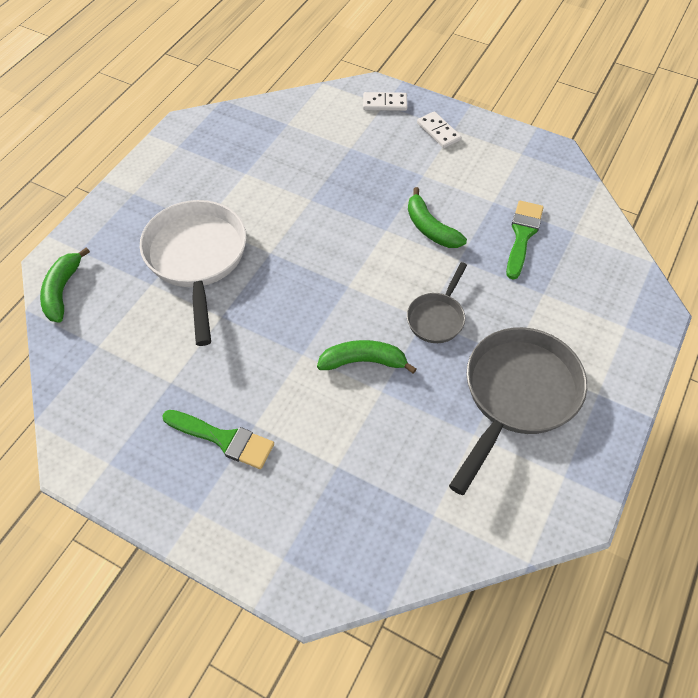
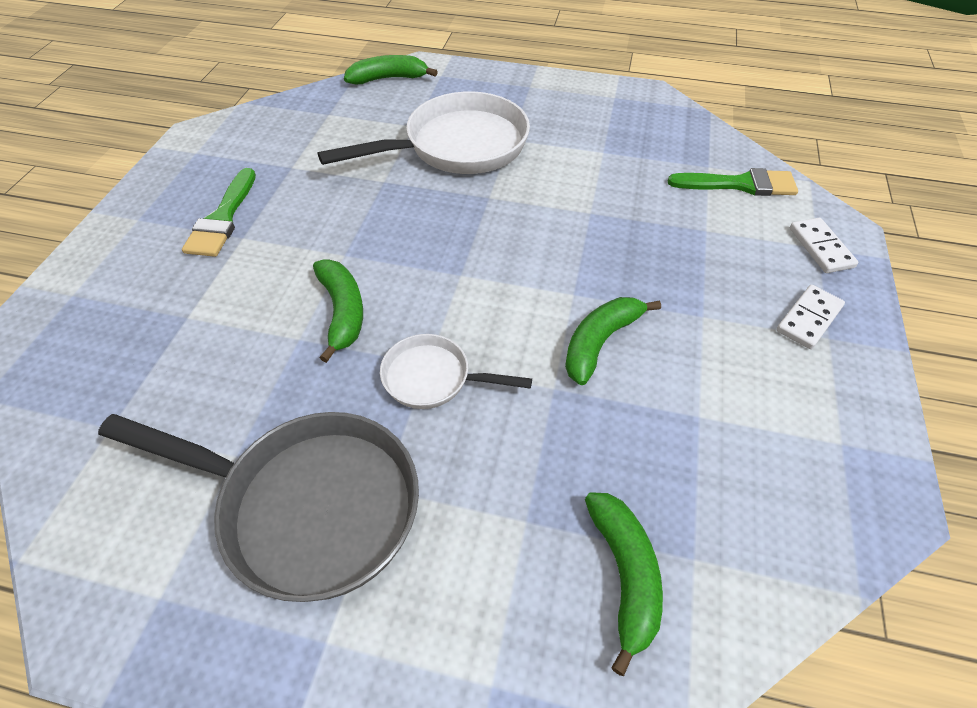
camera: 75 degrees right, 5 degrees down
(437, 318) = (433, 378): grey pan -> white pan
(522, 235) = (644, 470): green brush -> green brush (740, 184)
(579, 261) = (624, 575): none -> green banana

